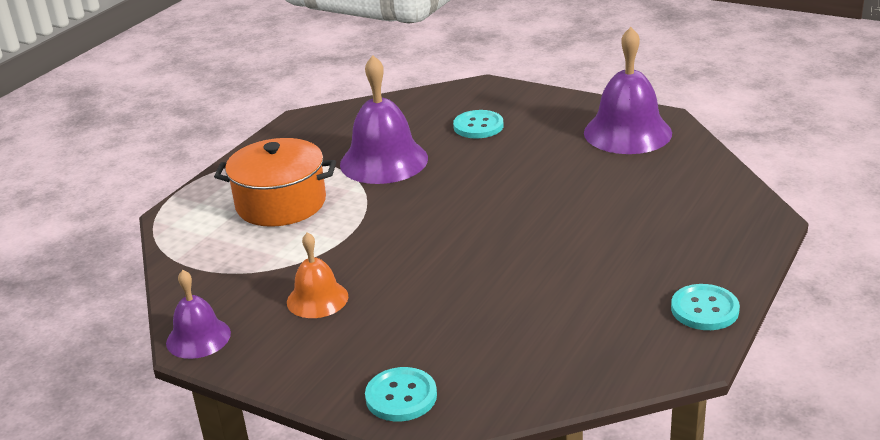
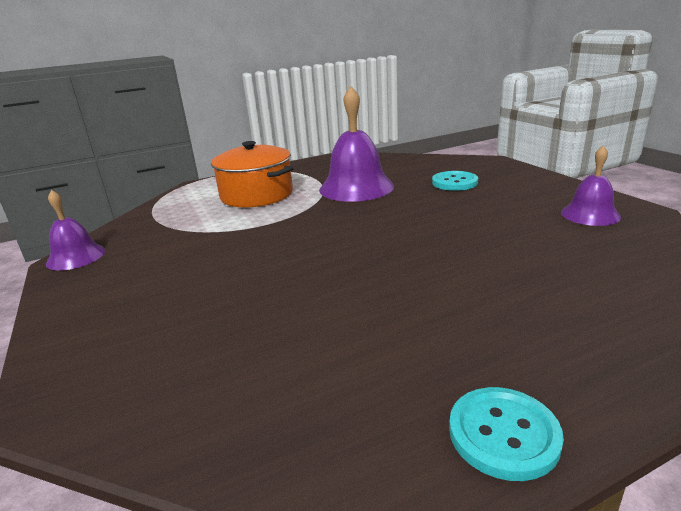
camera: 35 degrees right, 5 degrees down
(317, 299) = (175, 259): orange bell -> none
(401, 396) = (85, 367): turquoise button -> none
(627, 132) = (590, 214): purple bell -> purple bell, size x0.58

